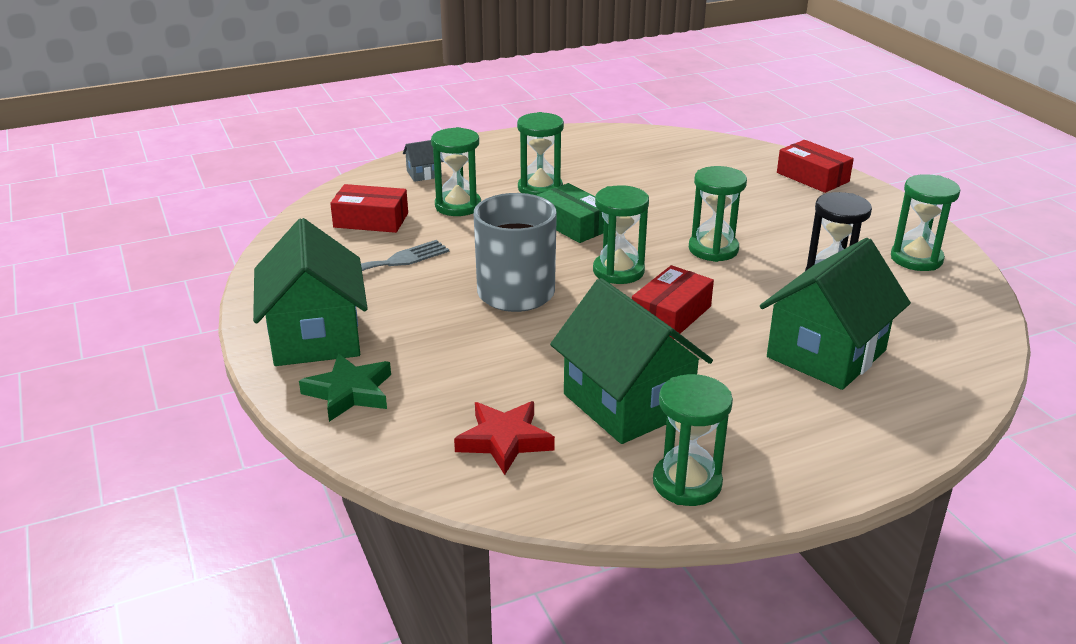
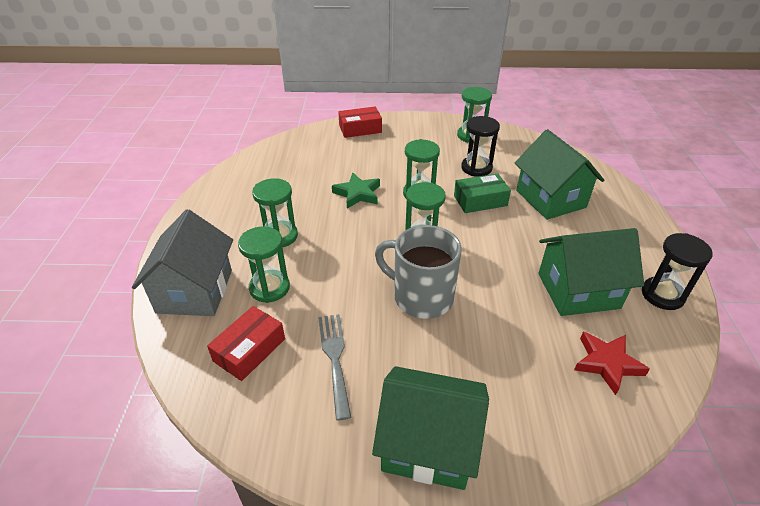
camera: 65 degrees left, 10 degrees up
(349, 392) = (523, 441): green star -> green star (358, 194)
(424, 174) = (195, 291): grey house -> grey house, size x2.37
(573, 224) = (346, 238): green box -> green box (480, 200)
(671, 315) = (486, 238): red box -> none
(687, 483) = (662, 295): green hourglass -> black hourglass

